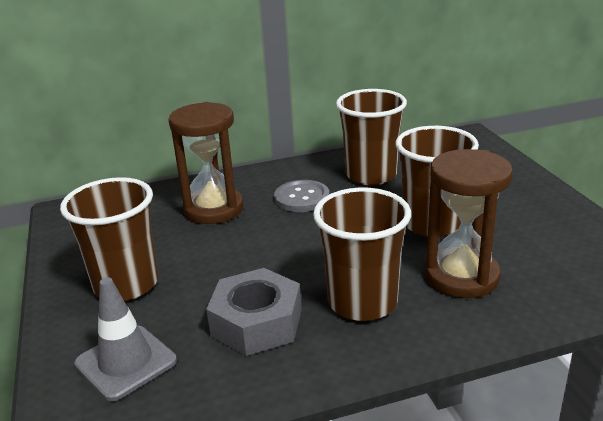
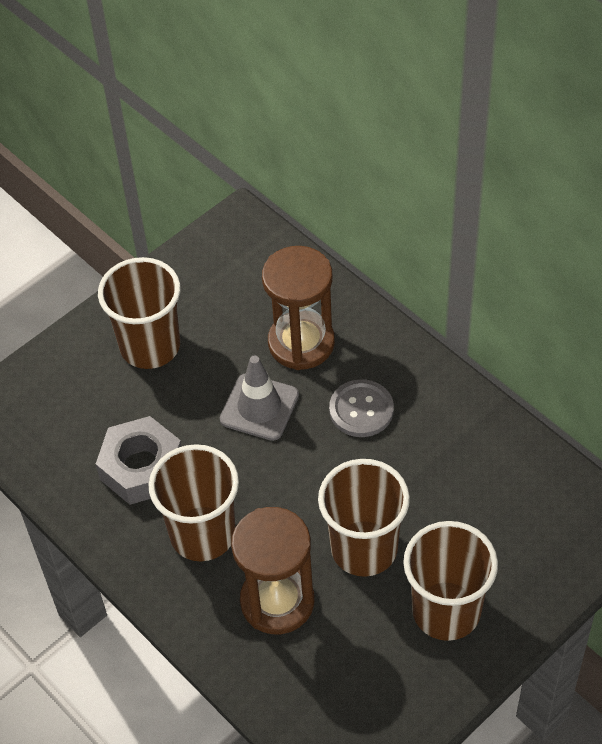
camera: 65 degrees right, 25 degrees up
(126, 362) = (60, 405): grey traffic cone -> grey traffic cone (259, 407)
(371, 175) = (446, 454): brown cup -> brown cup (446, 611)

